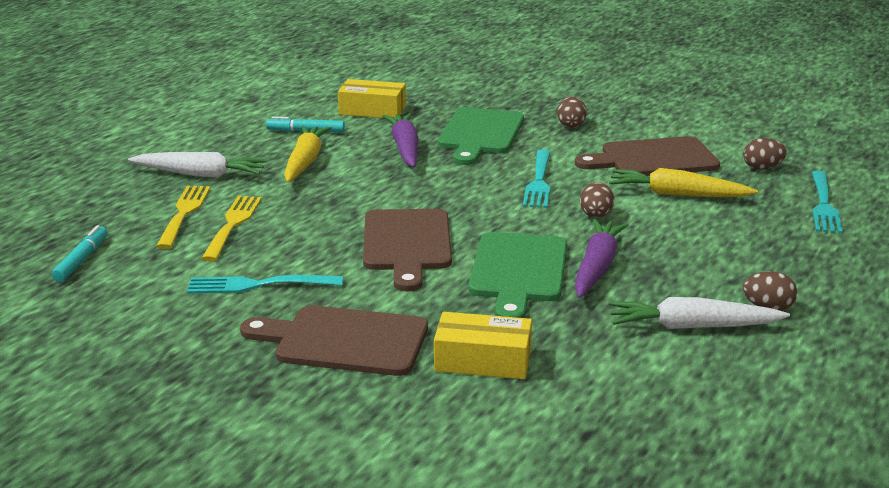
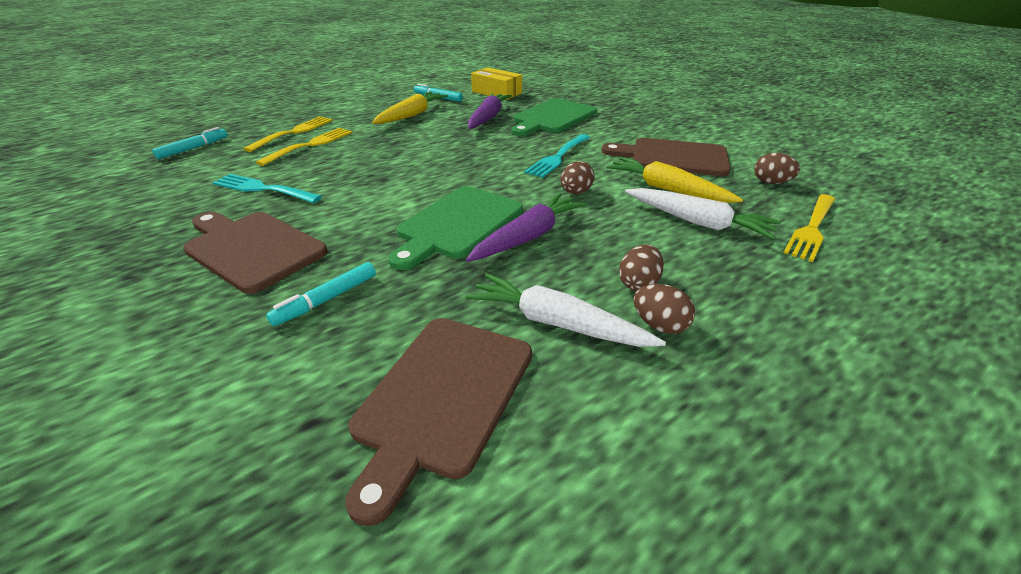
camera: 25 degrees right, 10 degrees up
(200, 174) = (339, 112): white carrot -> white carrot (698, 222)
(407, 244) = (402, 183): brown cutting board -> brown cutting board (442, 398)
(483, 360) = (326, 300): yellow box -> turquoise marker
(571, 125) = (628, 122): brown egg -> brown egg (638, 284)
(823, 204) = (811, 228): turquoise fork -> yellow fork

